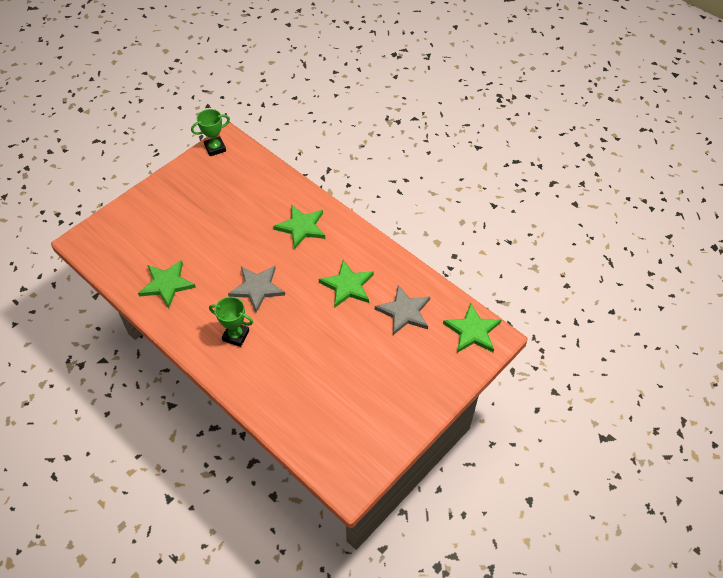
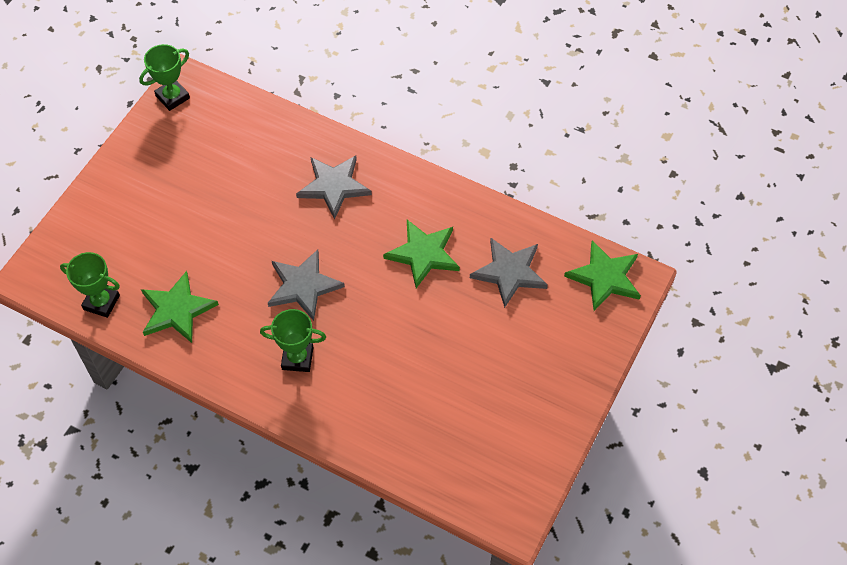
camera: 15 degrees left, 5 degrees up
(119, 268) = (101, 302): none -> green trophy
(301, 227) = (334, 186): green star -> grey star

